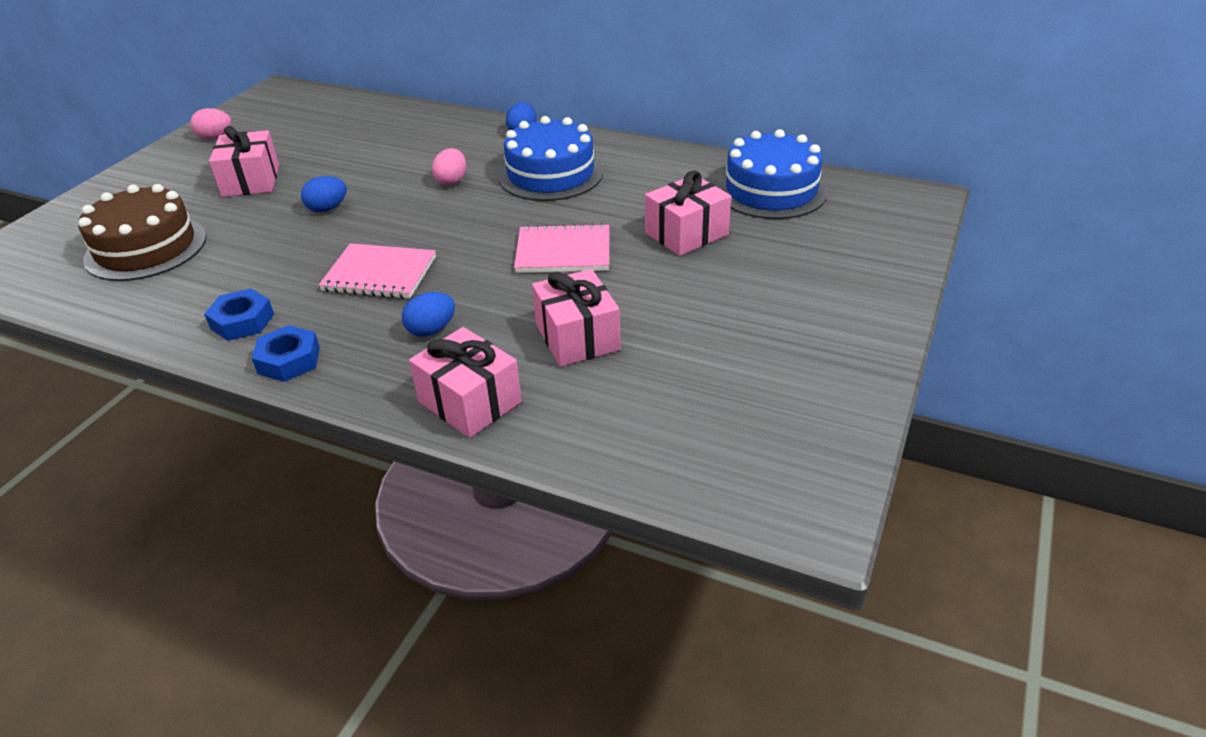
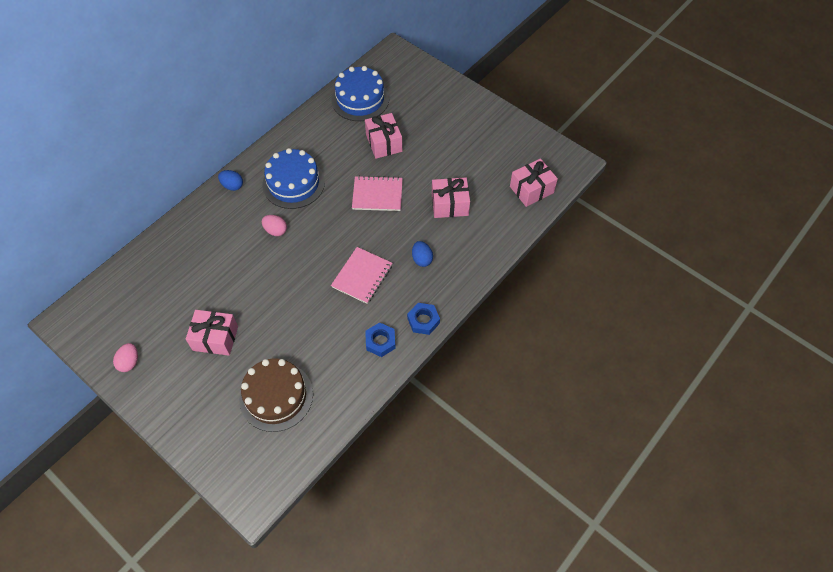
camera: 75 degrees left, 20 degrees up
(327, 208) = (276, 296): blue egg -> none
(469, 402) = (480, 252): pink gift -> pink gift (531, 190)
(563, 252) = (377, 195): pink notebook -> pink notebook turned 75 degrees clockwise

